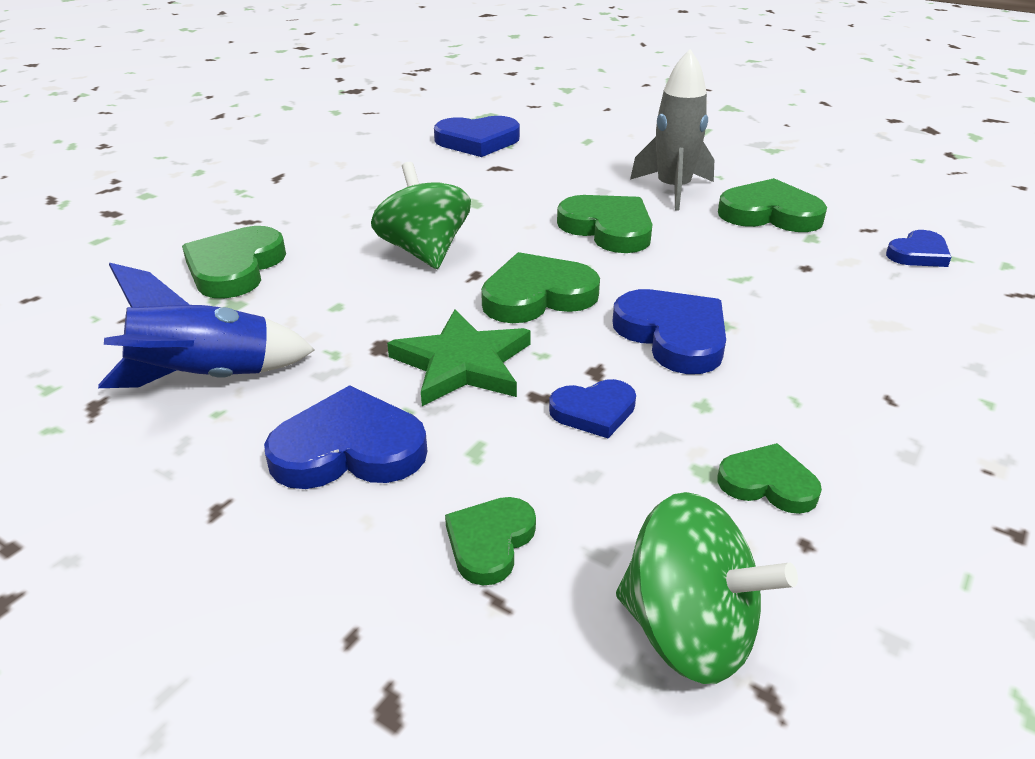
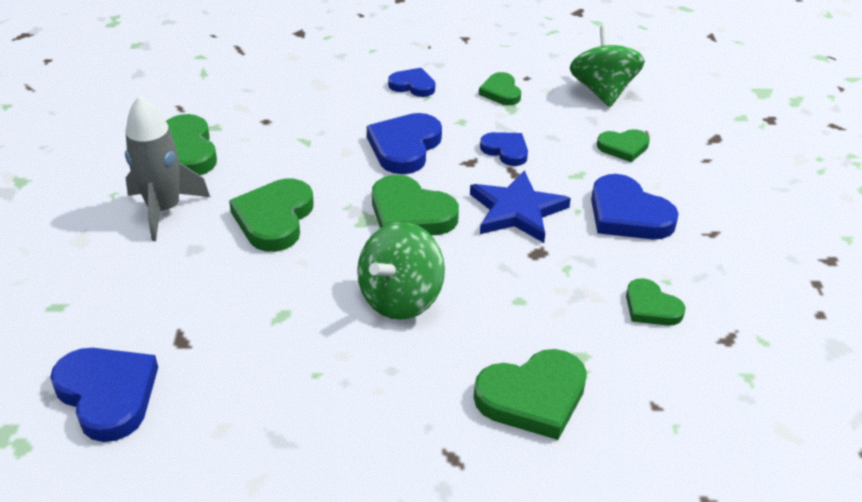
camera: 125 degrees left, 5 degrees up
(207, 378) = (651, 307): blue rocket -> green heart
(463, 363) = (517, 211): green star -> blue star
(918, 254) = (209, 85): blue heart -> blue heart (413, 85)

